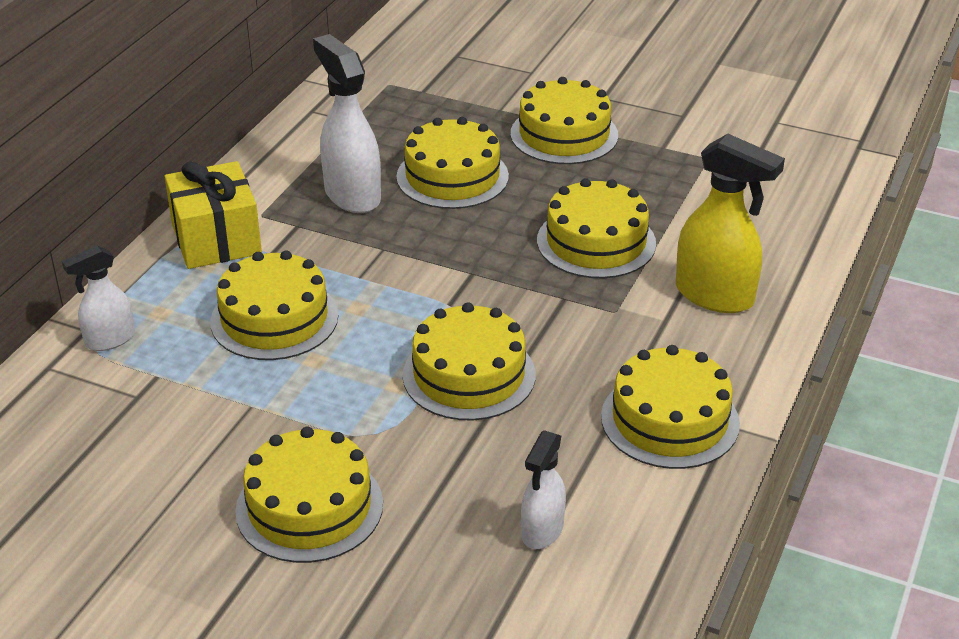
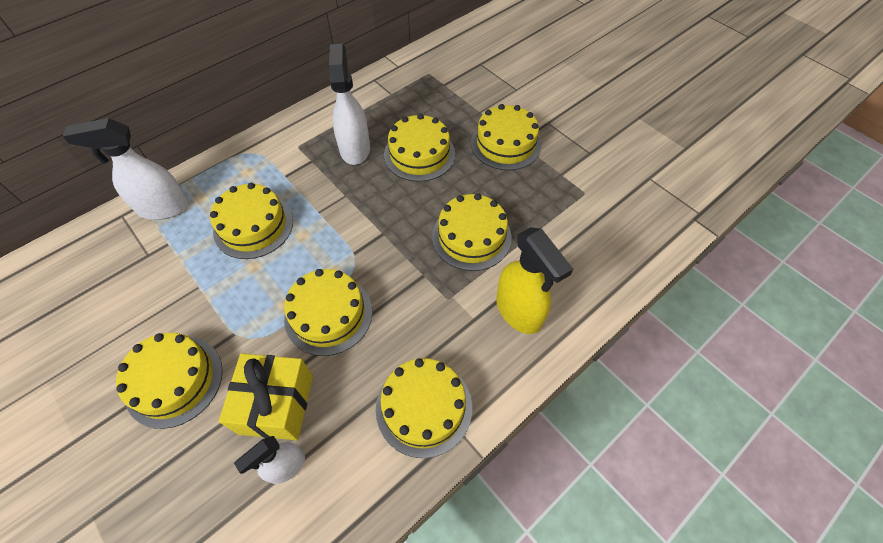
camera: 25 degrees right, 20 degrees up
(109, 340) = (163, 208): white spray bottle -> white spray bottle, size x1.68
(216, 239) = (263, 155): yellow gift -> yellow gift (276, 404)

